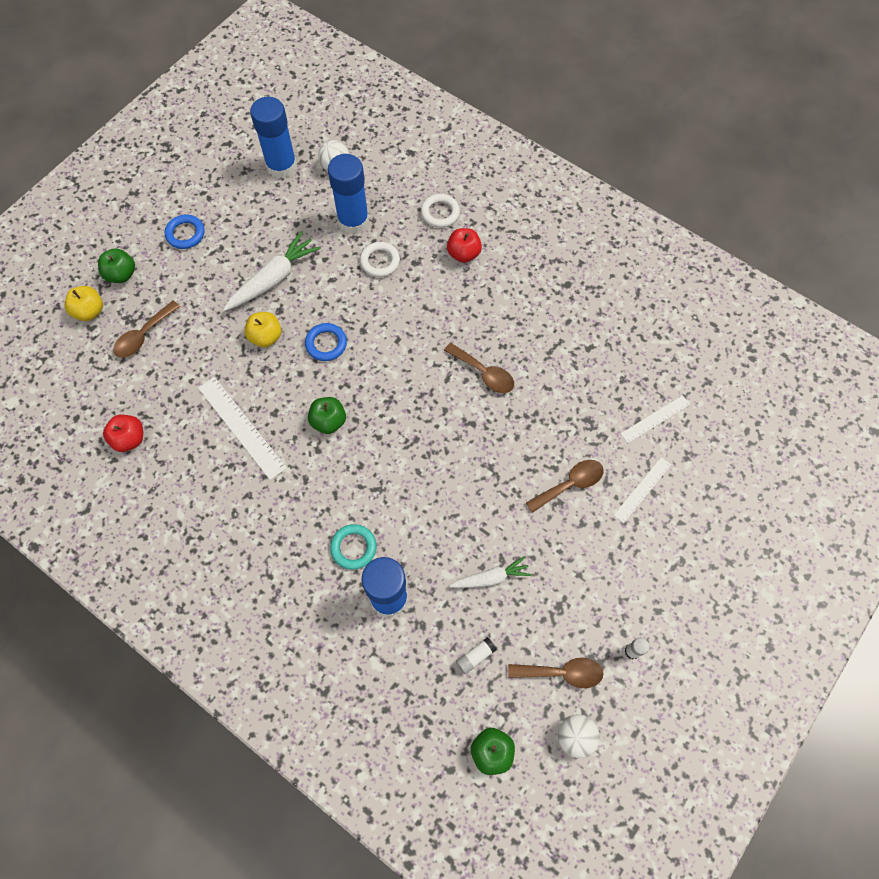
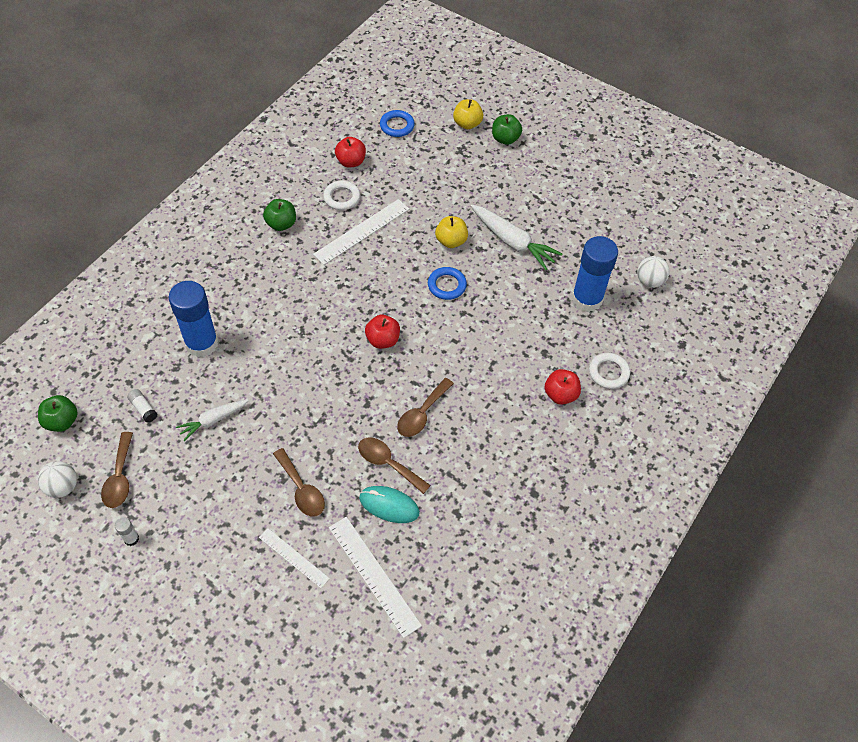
camera: 85 degrees right, 10 degrees down
(143, 335) = (446, 159): brown spoon -> brown spoon (388, 463)
(185, 234) = (553, 176): blue ring -> blue ring (397, 126)
(281, 166) = (642, 238): blue glue stick -> none
(328, 421) = (368, 292): green apple -> green apple (281, 224)
(353, 547) = (248, 316): turquoise ring -> none
(380, 261) = (542, 323): white ring -> white ring (342, 197)
(393, 407) = (383, 340): none -> red apple
(491, 578) = (213, 421): white carrot -> white carrot turned 75 degrees clockwise
(584, 405) = (389, 505): none -> turquoise mouse
(655, 419) = (374, 575): white ruler -> white ruler, size x1.63

